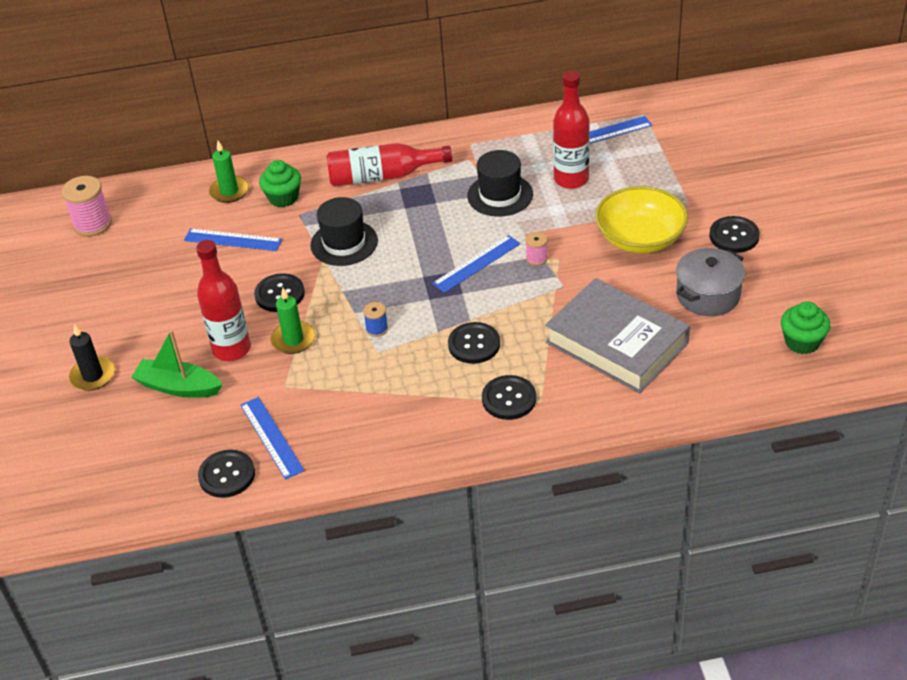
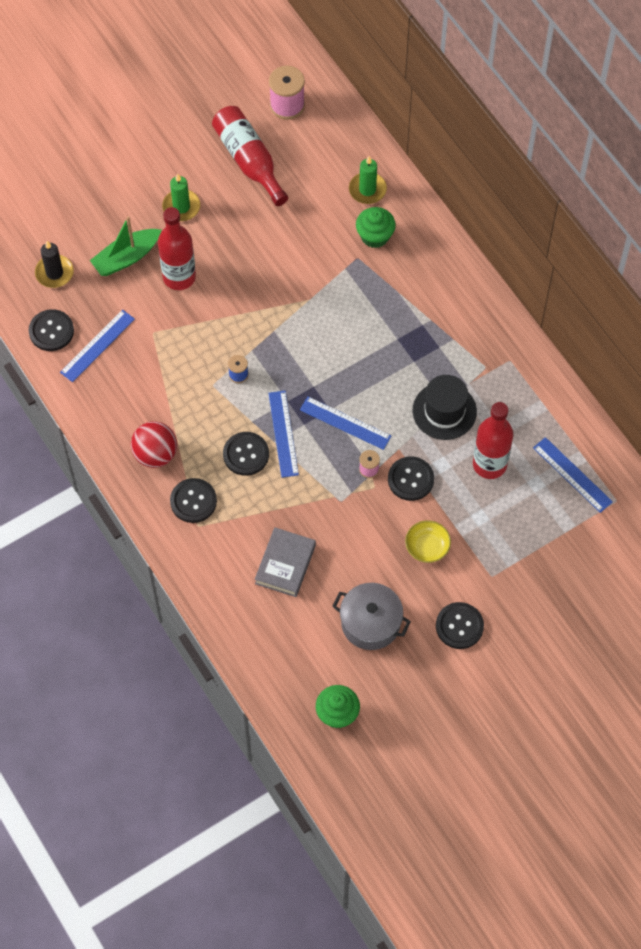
camera: 65 degrees right, 20 degrees up
(93, 376) = (118, 192): black candle -> black candle (54, 273)
(178, 387) = (126, 258): green boat -> green boat turned 120 degrees counterclockwise
(233, 240) = (306, 220): blue ruler -> blue ruler (283, 433)
(279, 294) = (253, 285): black button -> black button (410, 479)
(293, 340) = (205, 317): green candle -> green candle (181, 207)
(344, 243) = (333, 308): black hat -> none
(382, 176) = (434, 304): red bottle -> red bottle (249, 160)
(435, 418) = (155, 454): none -> red ball
(616, 343) = (285, 564): grey book -> grey book, size x0.57
(640, 238) = (427, 547): yellow bowl -> yellow bowl, size x0.52

